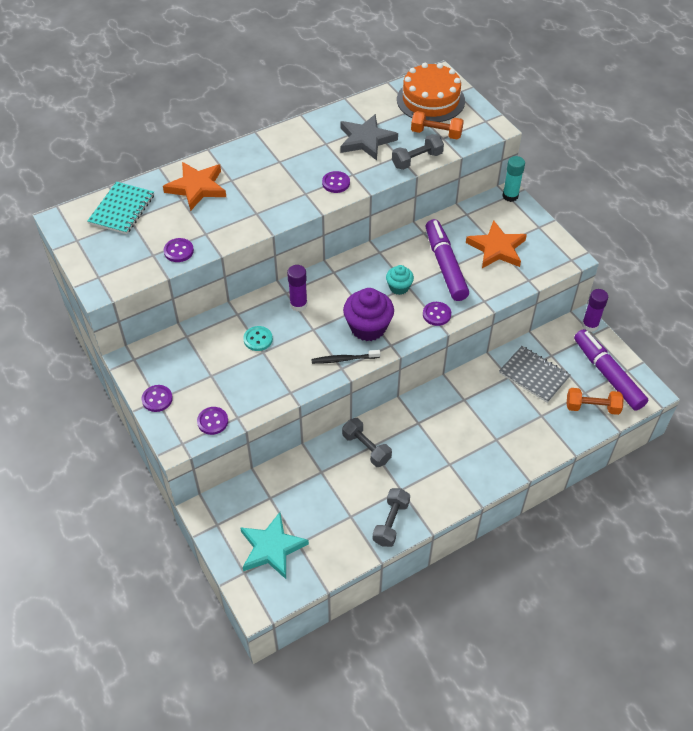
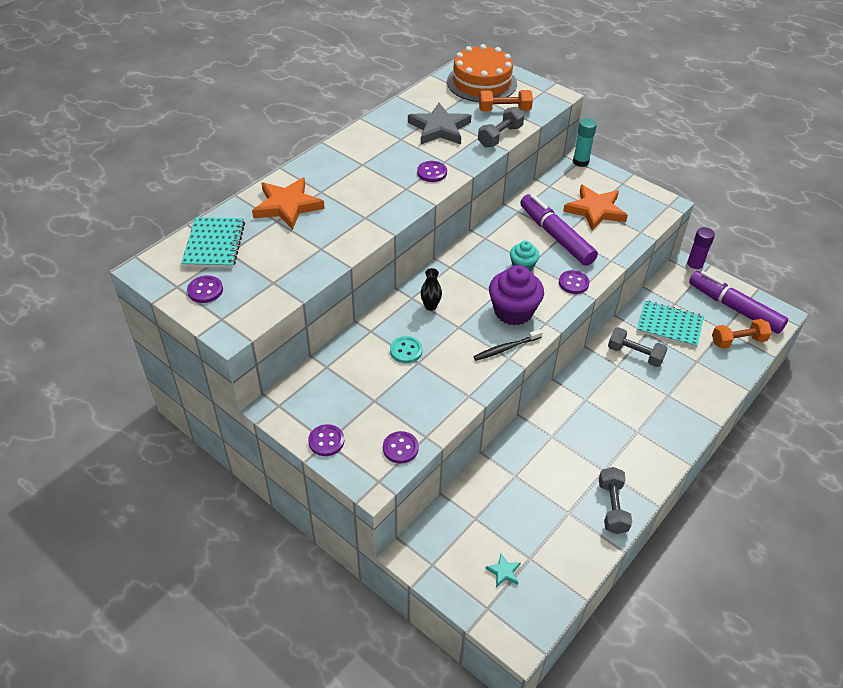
camera: 20 degrees left, 5 degrees down
(178, 251) = (300, 272): purple button -> purple button (205, 290)
(272, 548) = (503, 572): turquoise star -> turquoise star, size x0.44
(298, 304) = (430, 306): purple glue stick -> black vase
(366, 448) = (548, 438): grey dumbbell -> grey dumbbell (635, 354)
(534, 375) = (669, 325): grey notebook -> turquoise notebook

